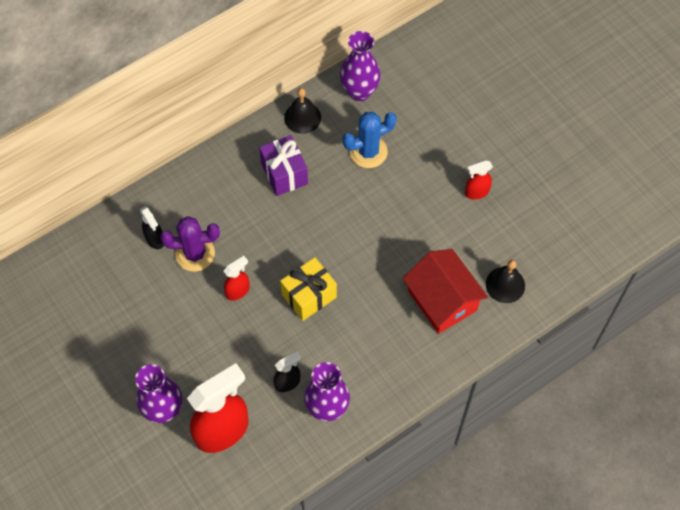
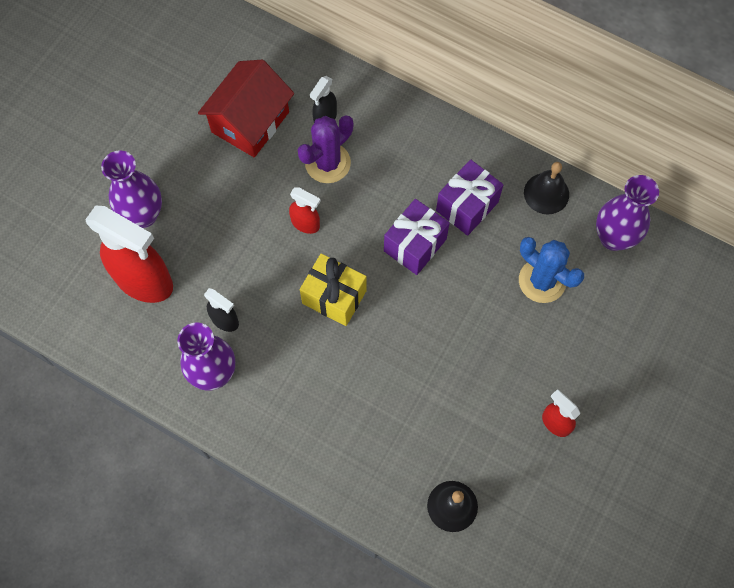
camera: 65 degrees right, 5 degrees up
(195, 253) = (327, 163): purple cactus -> purple cactus turned 75 degrees clockwise
(296, 222) = (415, 245): none -> purple gift
(442, 300) = (397, 442): red house -> red house (250, 122)

